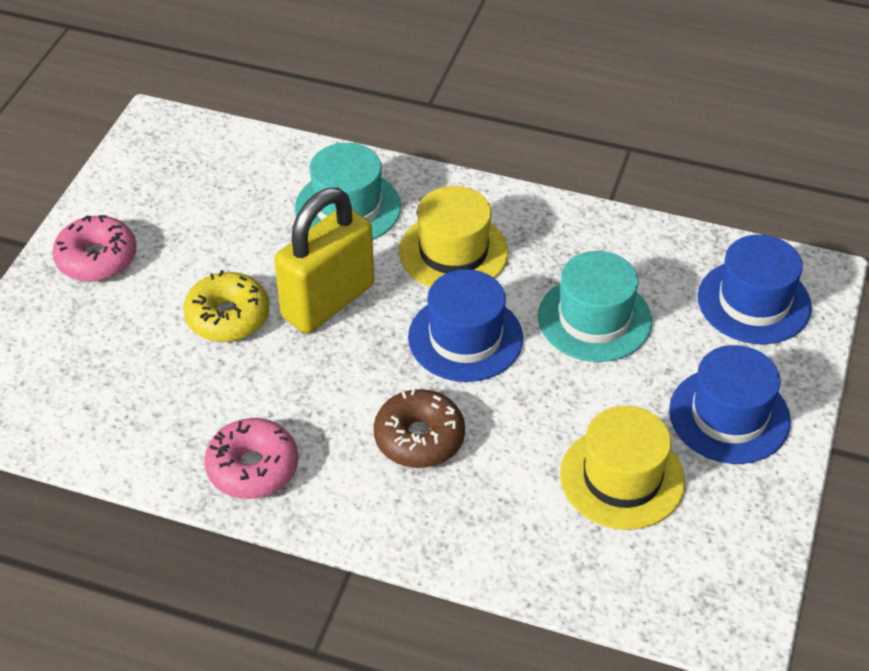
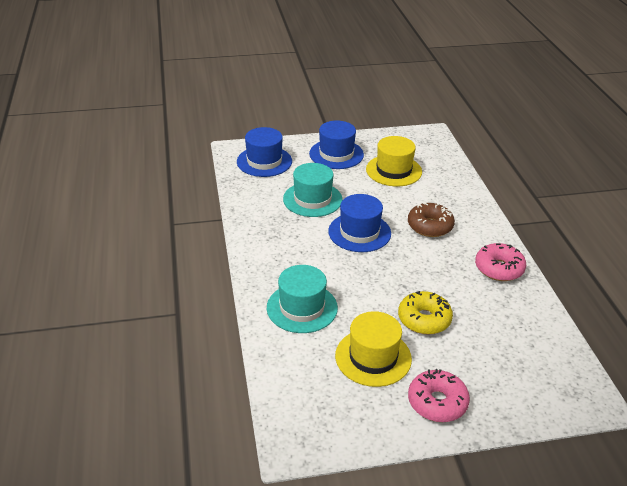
camera: 120 degrees left, 10 degrees down
(328, 301) = (378, 286): yellow padlock -> none
(453, 252) = (304, 255): yellow hat -> yellow hat (373, 357)

